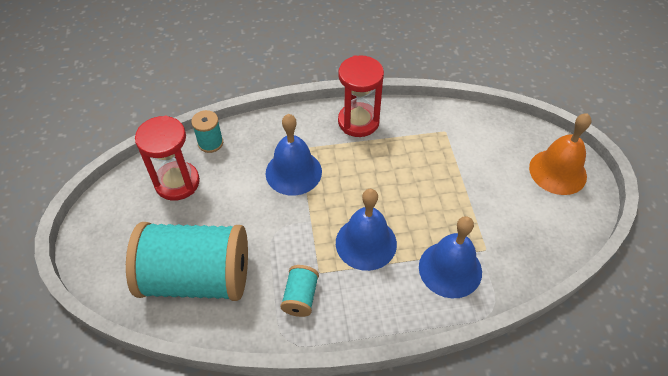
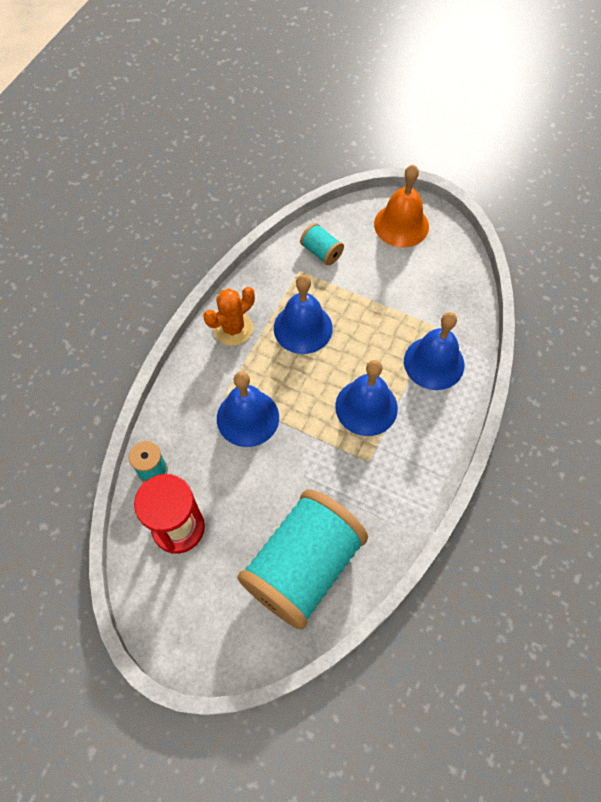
camera: 55 degrees left, 10 degrees up
(300, 297) = (382, 491): turquoise spool -> turquoise spool (321, 252)
(358, 122) = (233, 328): red hourglass -> orange cactus
(398, 162) = (303, 328): none -> blue bell

